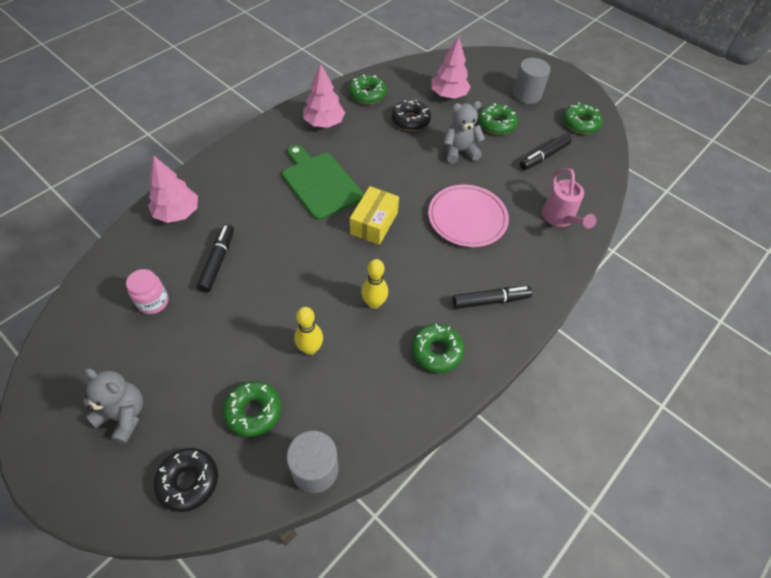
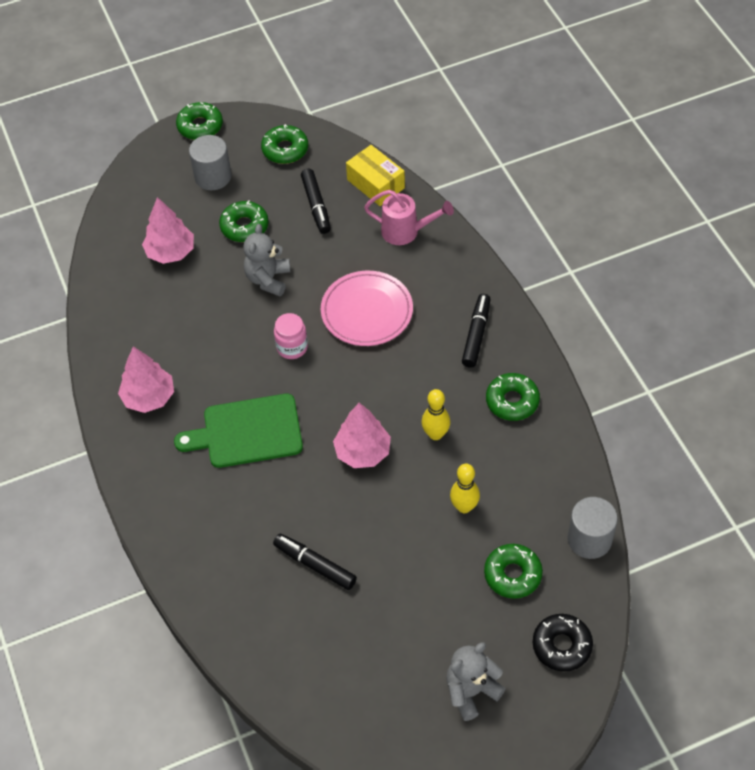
camera: 60 degrees left, 0 degrees up
(153, 302) = (342, 640): pink jar -> pink jar (292, 347)
(177, 213) = (221, 592): pink tree -> pink tree (362, 452)
(367, 94) = (122, 335): green donut -> green donut (200, 126)
(374, 223) = (332, 399): yellow box -> yellow box (375, 184)
(410, 120) = (193, 307): black donut -> none

